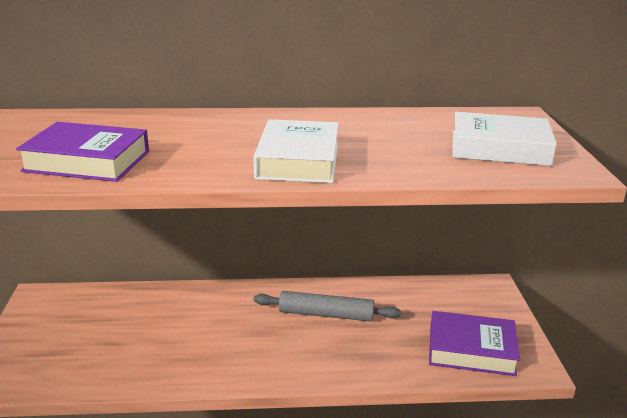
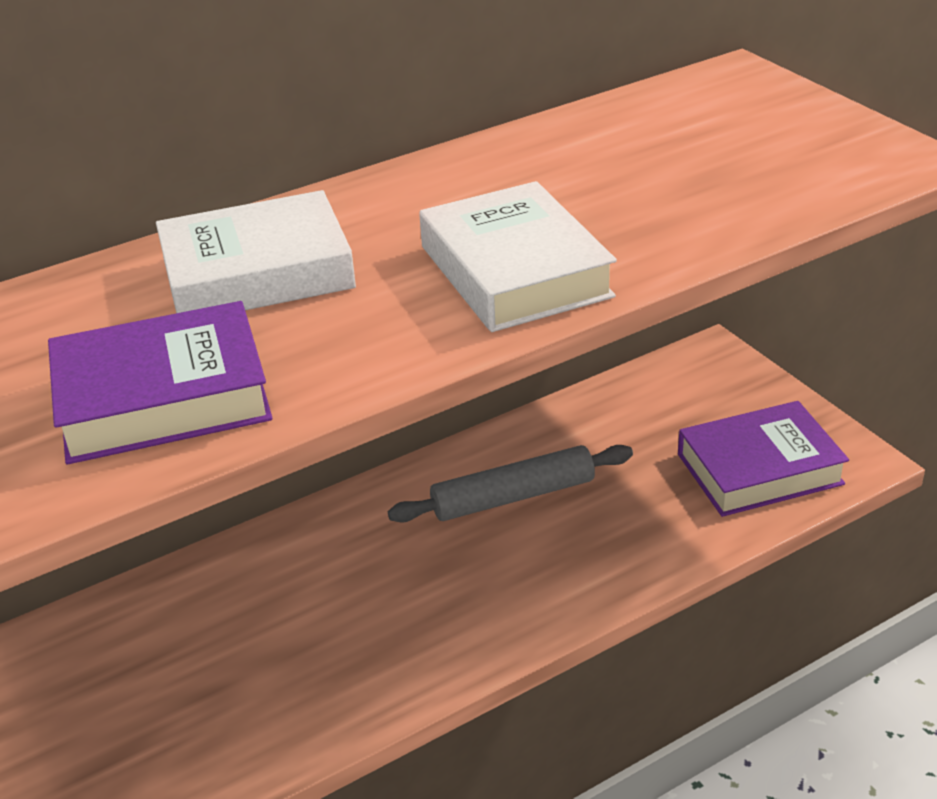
camera: 25 degrees left, 10 degrees up
(499, 148) = (773, 149): white book -> white book (257, 273)

